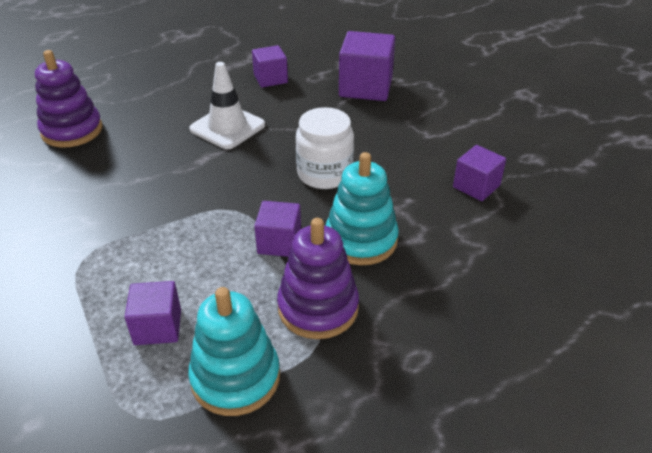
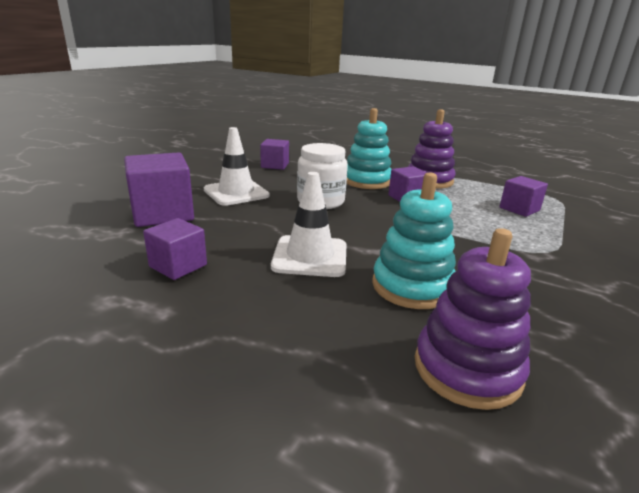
camera: 125 degrees left, 15 degrees down
(235, 378) = (496, 186): turquoise stacking toy -> turquoise stacking toy (412, 286)
(390, 131) = (236, 193): none -> white traffic cone

